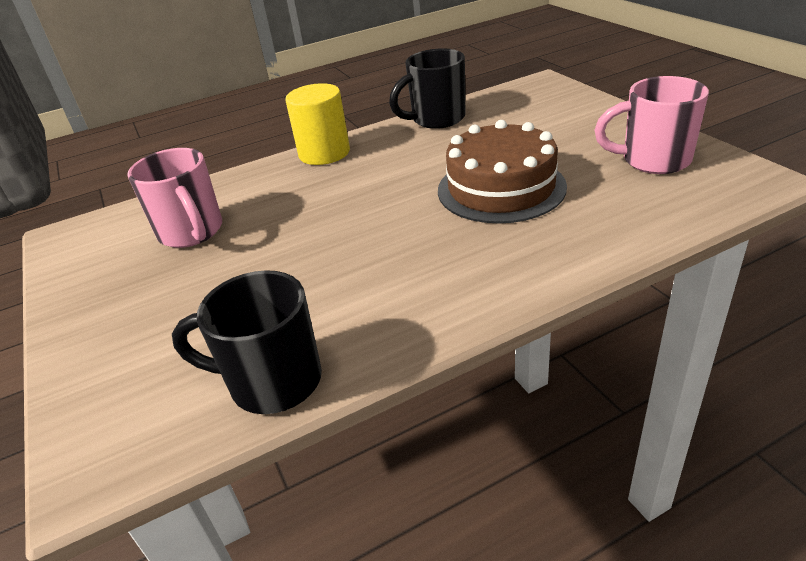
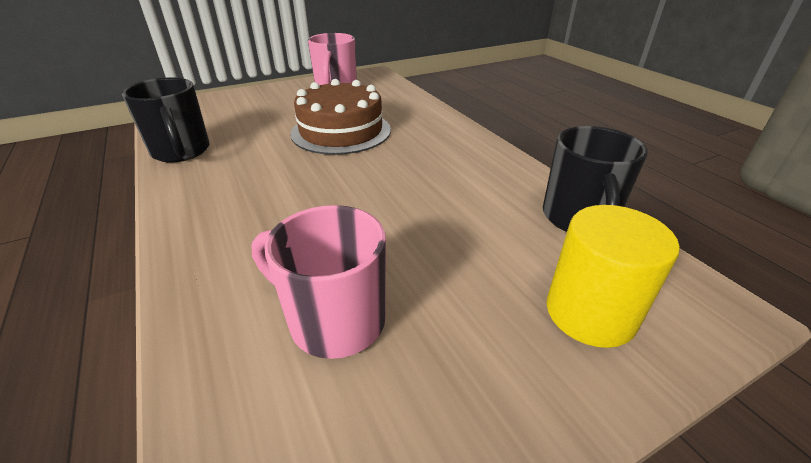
camera: 95 degrees left, 0 degrees up
(192, 233) = (334, 320): pink mug -> pink mug turned 120 degrees counterclockwise
(324, 153) = (188, 219): yellow cylinder -> yellow cylinder (590, 313)

